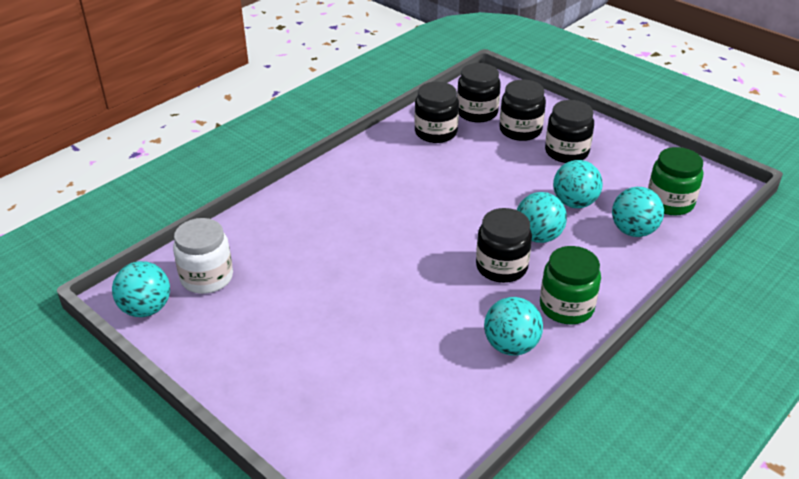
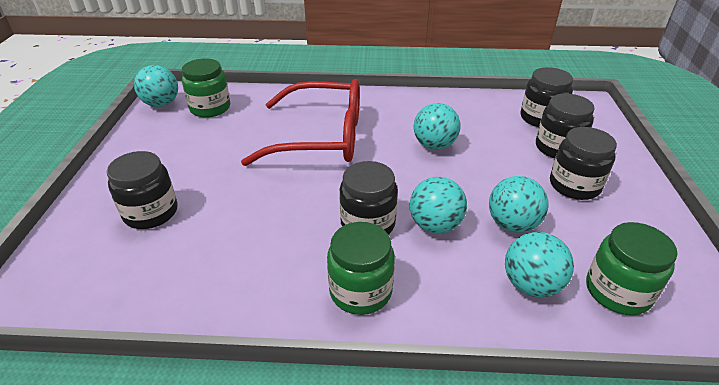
camera: 50 degrees right, 0 degrees up
(207, 277) = (210, 108): white jar -> green jar
(357, 232) = (321, 137): none -> red glasses
(436, 132) = (484, 113): black jar -> black jar (151, 212)
(511, 346) = (271, 279): turquoise ball -> turquoise ball (434, 145)

